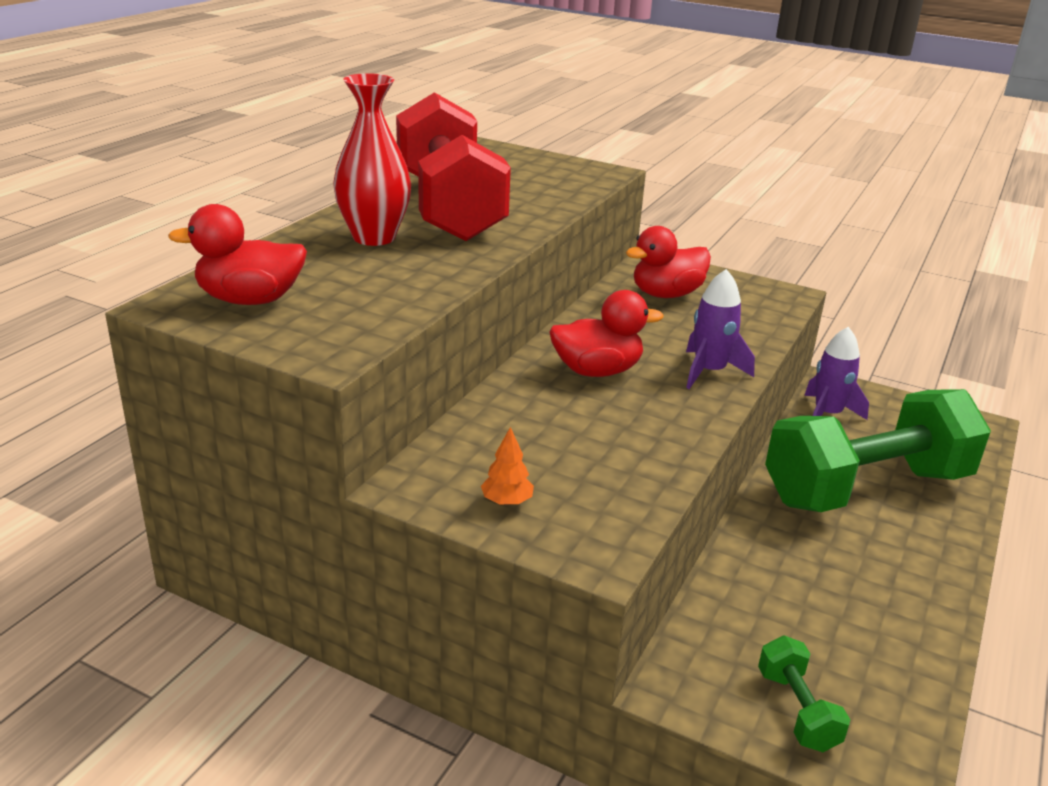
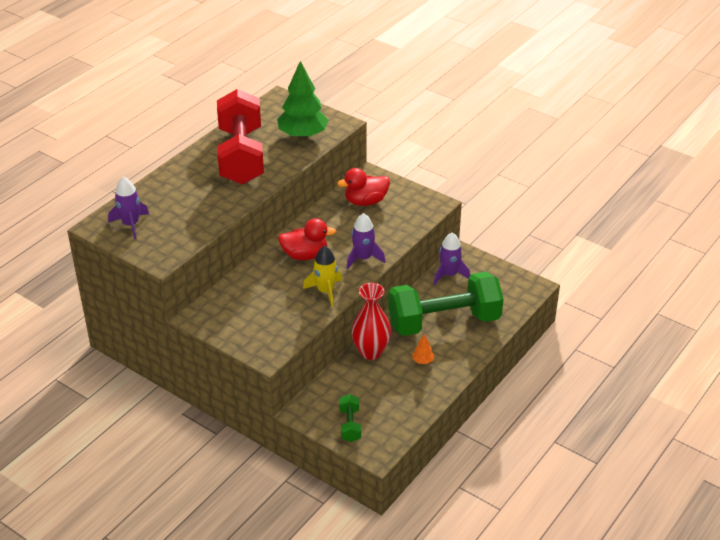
camera: 10 degrees right, 10 degrees up
(250, 300) = (131, 224): red duck -> purple rocket
(374, 237) = (196, 180): red vase -> red vase (371, 352)
(507, 501) = (236, 327): orange tree -> orange tree (423, 361)
(548, 184) = (303, 135): none -> green tree
(666, 427) = (325, 291): none -> yellow rocket

